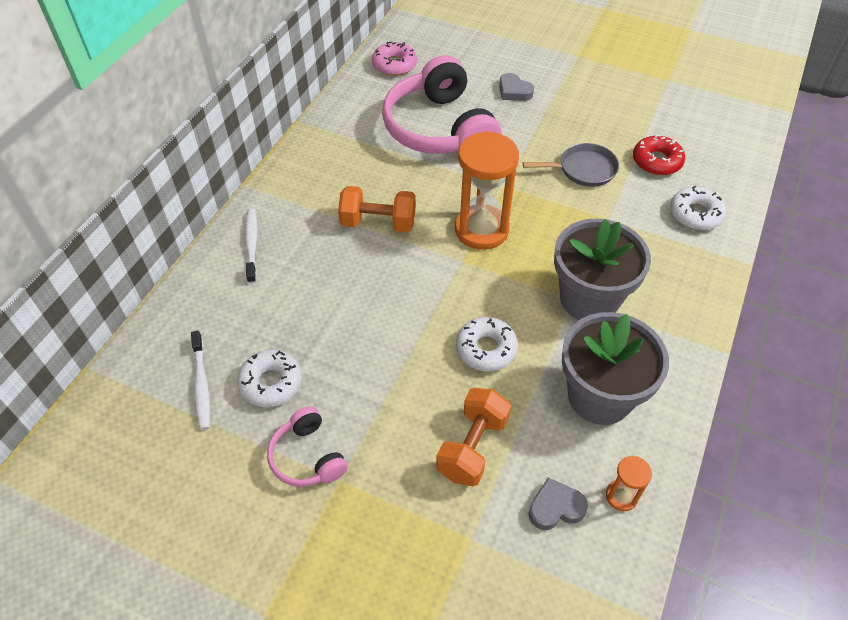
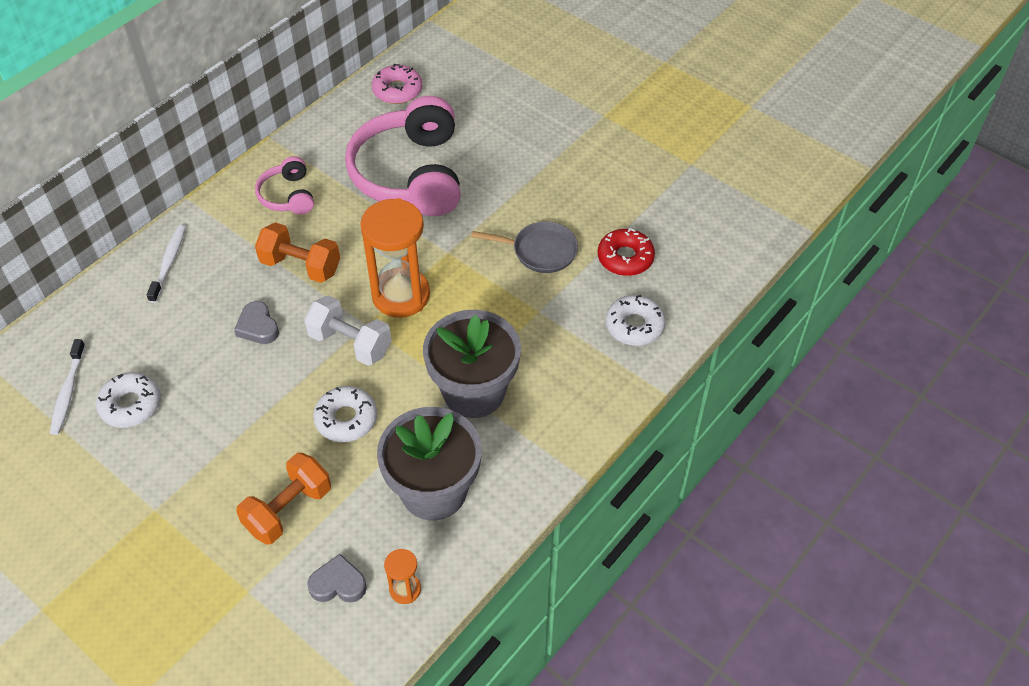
camera: 15 degrees right, 0 degrees up
(307, 457) = (134, 482): pink headphones -> pink headphones (288, 196)
(456, 280) = (350, 343): none -> white dumbbell
(514, 91) = (511, 146): grey heart -> grey heart (258, 327)

